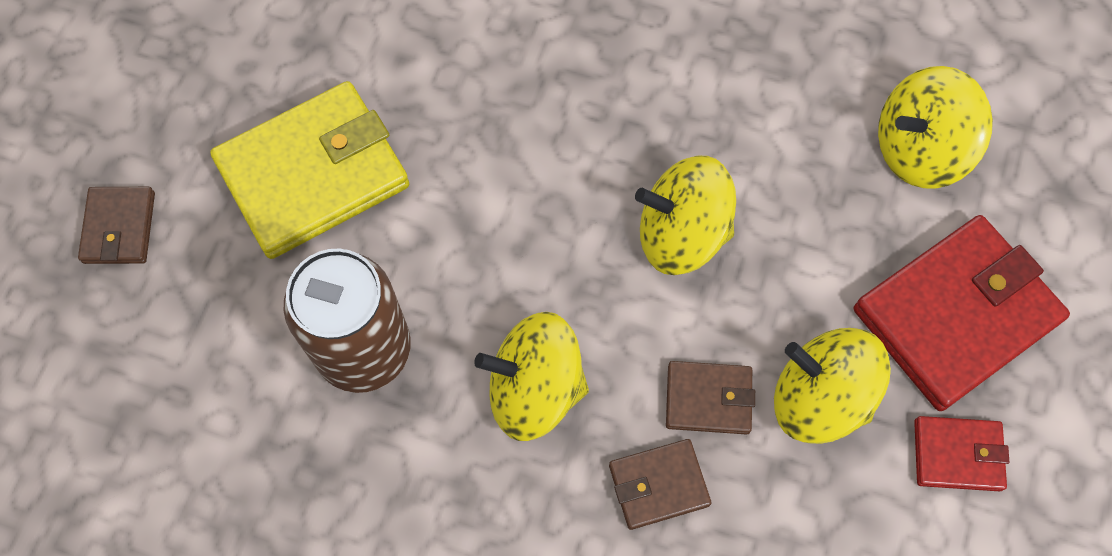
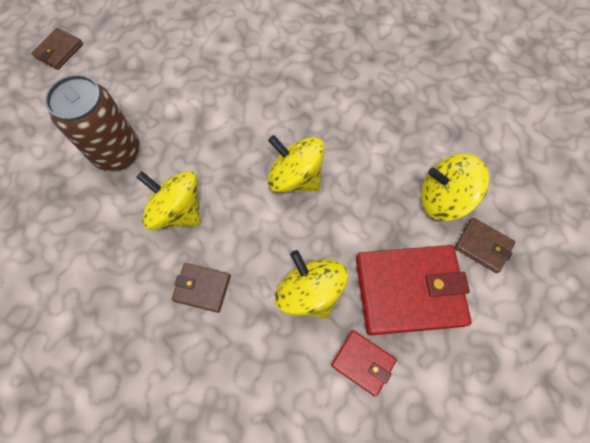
camera: 30 degrees right, 0 degrees up
(313, 174) = (151, 68): yellow wallet -> none
(708, 399) = (254, 261): brown wallet -> brown wallet (483, 246)

